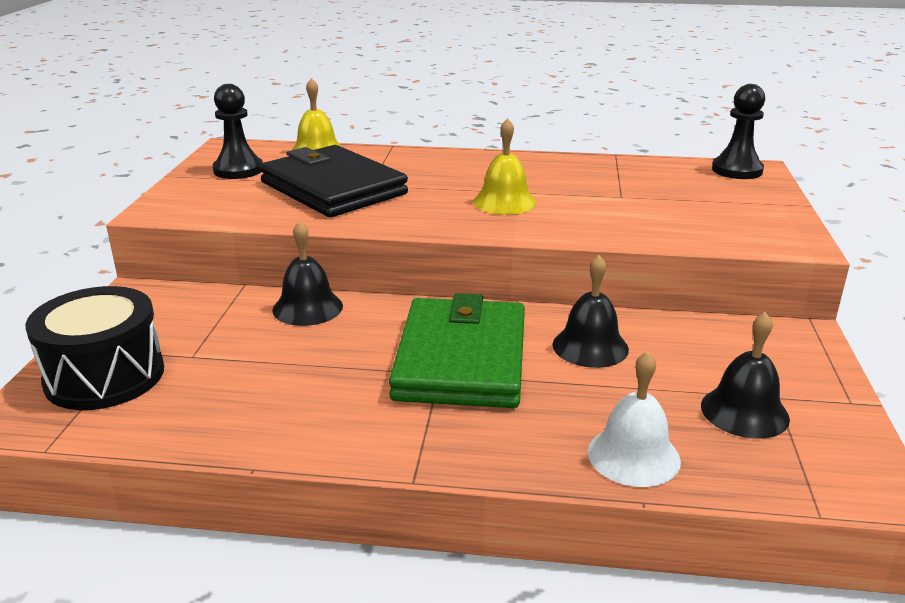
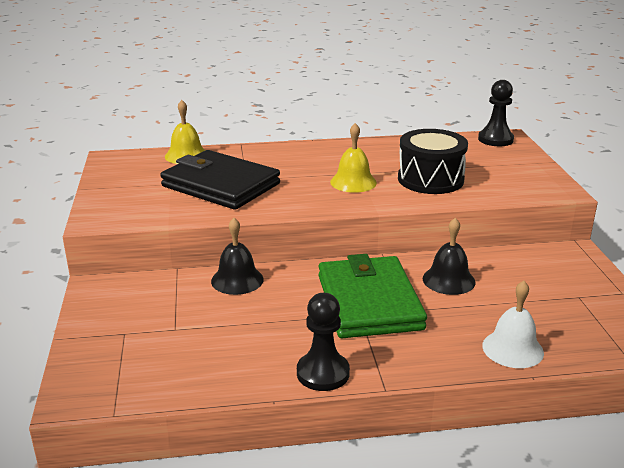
camera: 15 degrees left, 0 degrees up
(105, 376) = (119, 354): black drum -> black drum (430, 179)
(238, 170) = (135, 178): black pawn -> black pawn (323, 373)
(744, 412) = (564, 309): black bell -> none

